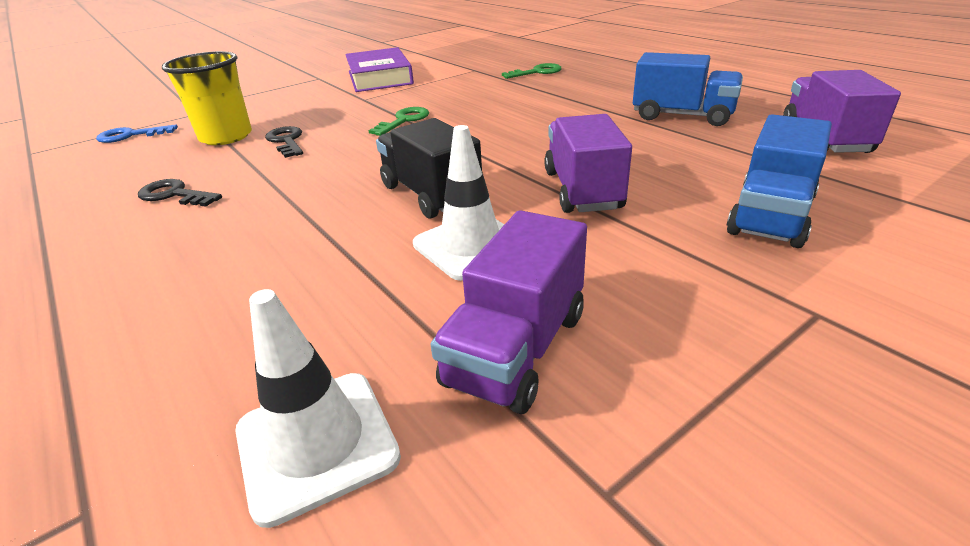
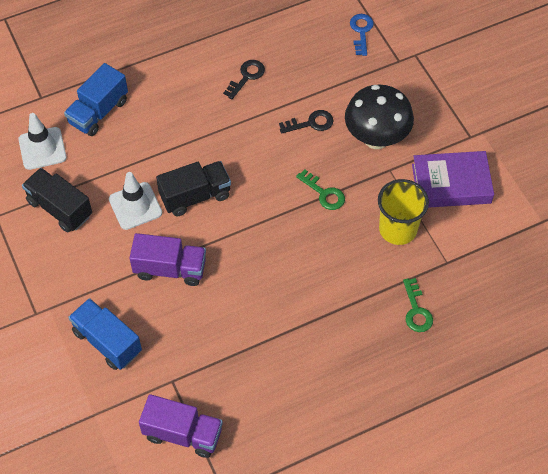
camera: 100 degrees right, 25 degrees up
(226, 137) = (334, 87): yellow cup -> yellow cup (398, 229)
(317, 109) = (376, 138): none -> black mushroom
(517, 349) = (59, 208): purple truck -> black truck
(682, 116) = (258, 372): blue truck -> blue truck (98, 112)

